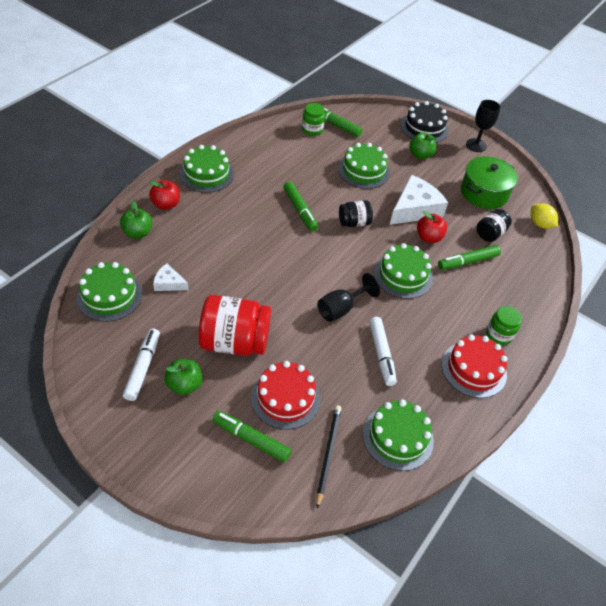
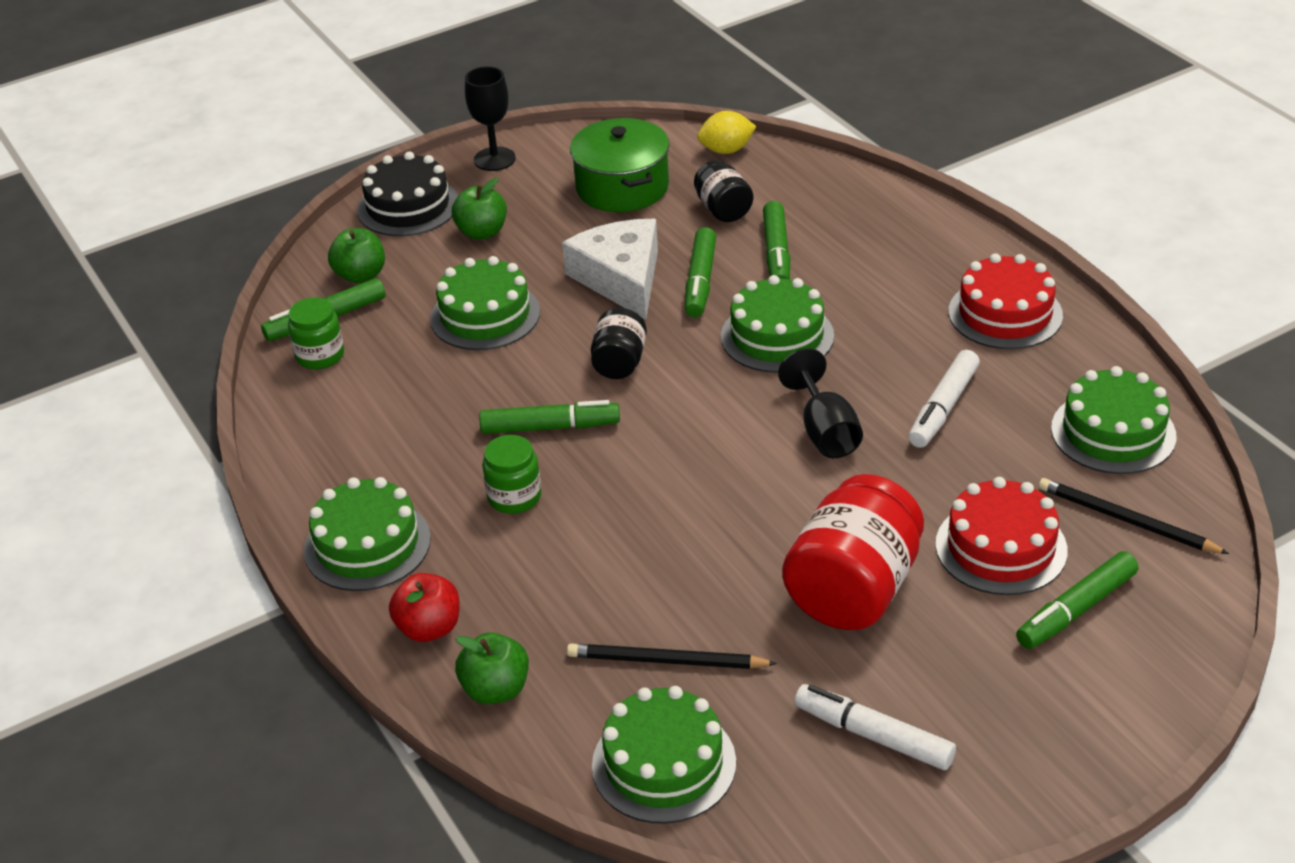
camera: 60 degrees left, 10 degrees down
(169, 283) = (666, 661): white cheese -> black pencil
(184, 385) = (933, 680): green apple -> green apple (360, 275)
(381, 354) = (943, 408): white marker -> white marker turned 105 degrees clockwise
(428, 237) = (700, 281): red apple -> green marker
(499, 334) = (945, 267): green jar -> green jar (514, 497)

